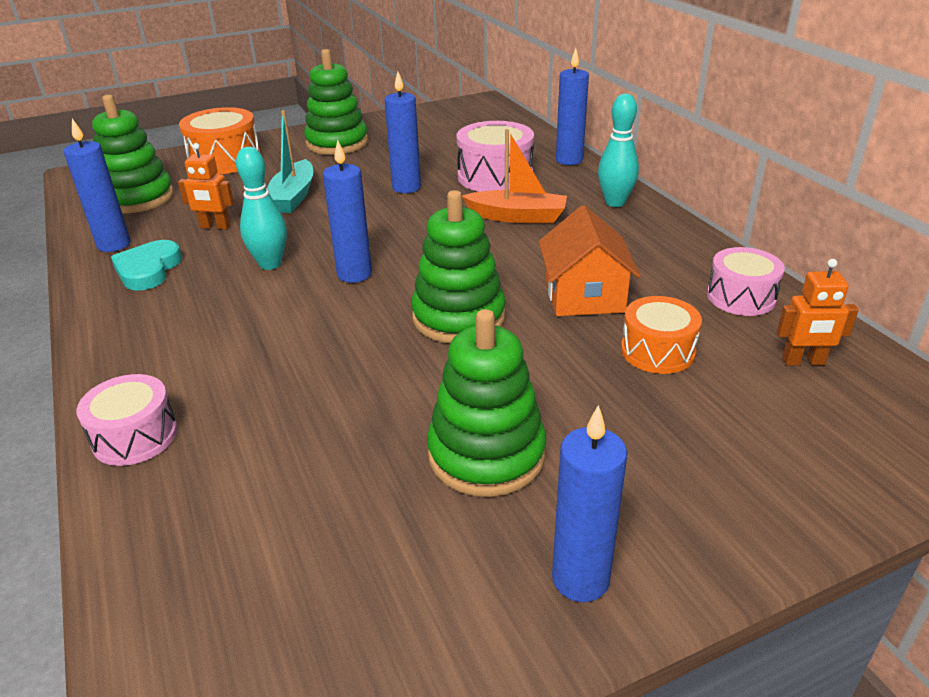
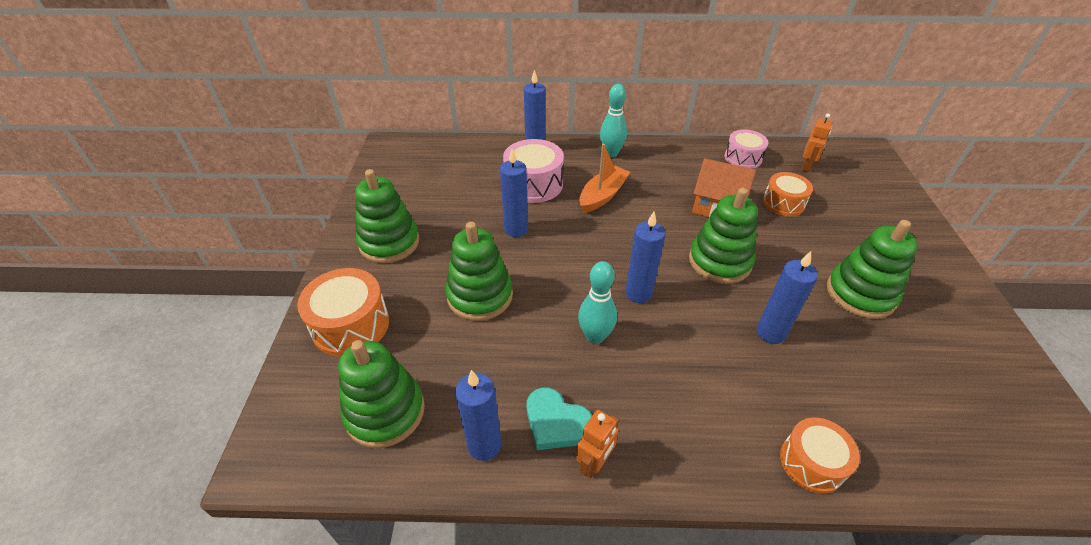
camera: 65 degrees left, 10 degrees up
(135, 436) = (811, 462): pink drum -> orange drum
(215, 227) = (501, 359): orange robot -> orange robot (595, 463)
(293, 197) = (480, 296): turquoise boat -> green stacking toy
(580, 579) = (954, 293): blue candle -> blue candle (770, 333)

